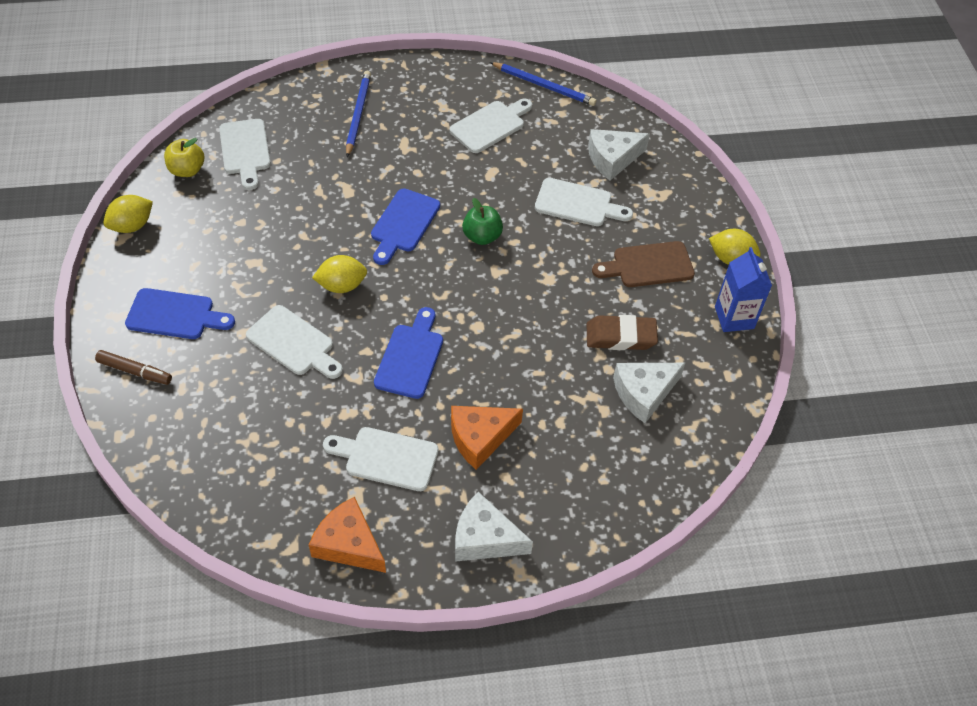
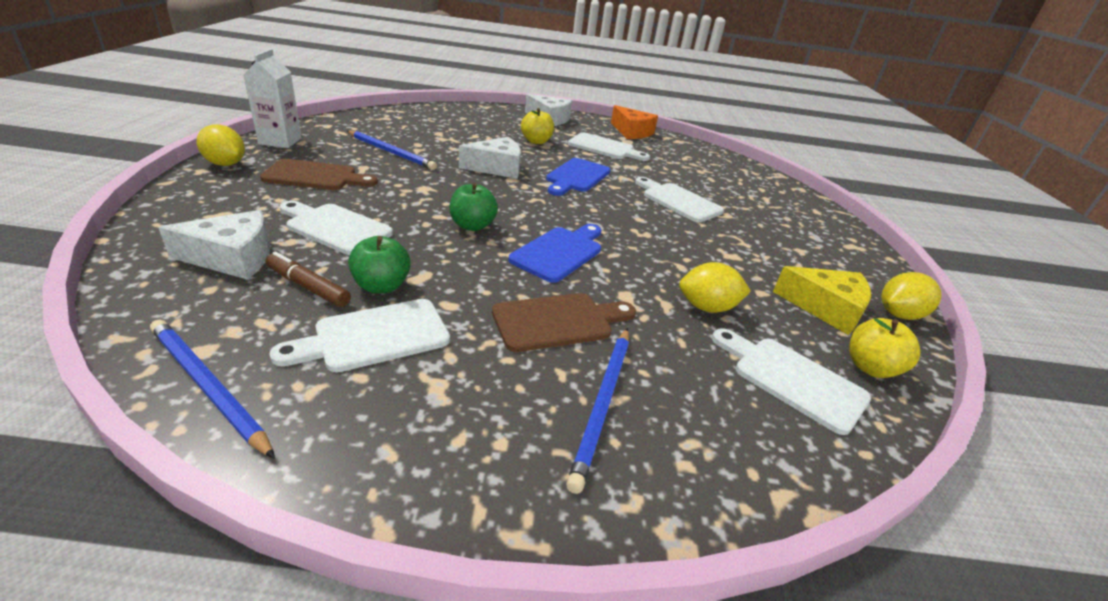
camera: 170 degrees left, 20 degrees down
(134, 371) = (812, 213): brown marker -> brown marker (308, 287)
(175, 315) = (796, 236): blue cutting board -> none
(193, 217) = (826, 308): none -> yellow cheese
(245, 150) = (792, 379): white cutting board -> white cutting board turned 45 degrees counterclockwise
(342, 285) = (635, 223): yellow lemon -> yellow lemon (707, 307)
(391, 159) = (558, 321): none -> brown cutting board
(480, 438) = (536, 141): orange cheese -> yellow apple
(509, 159) = (381, 286): none -> green apple
(620, 336) = (391, 152): brown eraser -> blue pencil
(644, 393) = (402, 132): white cheese -> white cheese (497, 168)
(734, 317) = (280, 141): blue carton -> white carton

